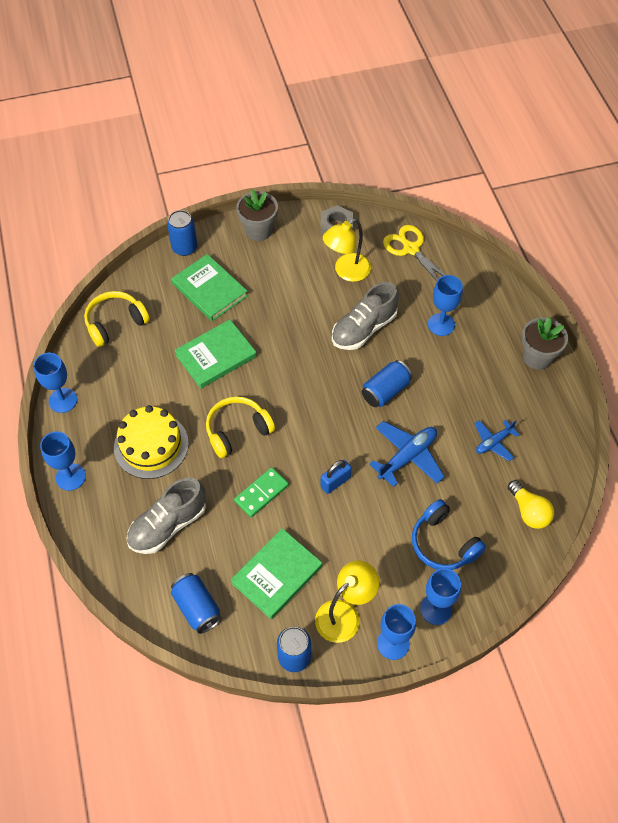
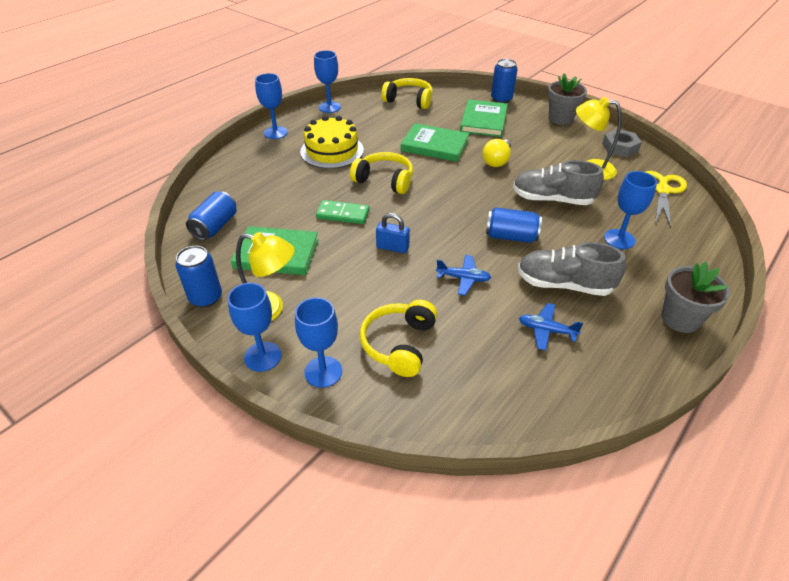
camera: 55 degrees right, 15 degrees down
(168, 525) = (274, 184): grey shoe -> grey shoe (564, 284)
(407, 457) = (463, 278): blue plane -> blue plane, size x0.62
(443, 543) = (399, 344): blue headphones -> yellow headphones
(528, 511) = (500, 396): yellow light bulb -> yellow light bulb (497, 161)

